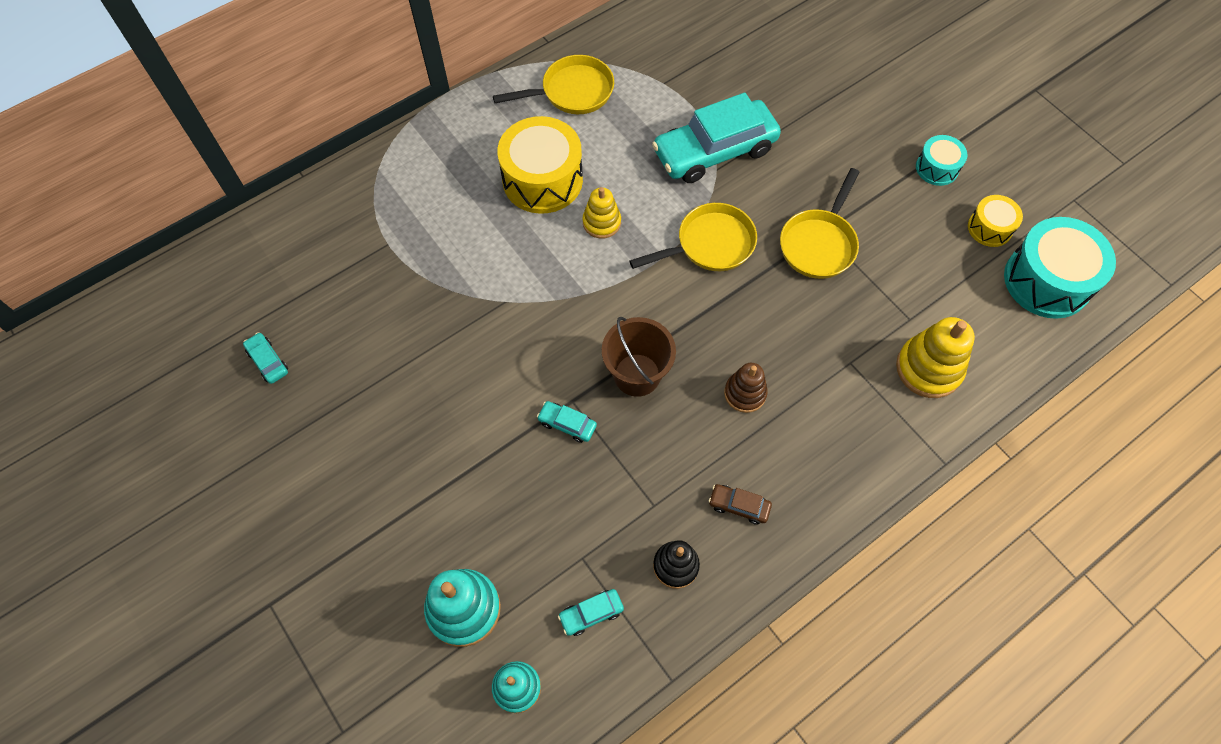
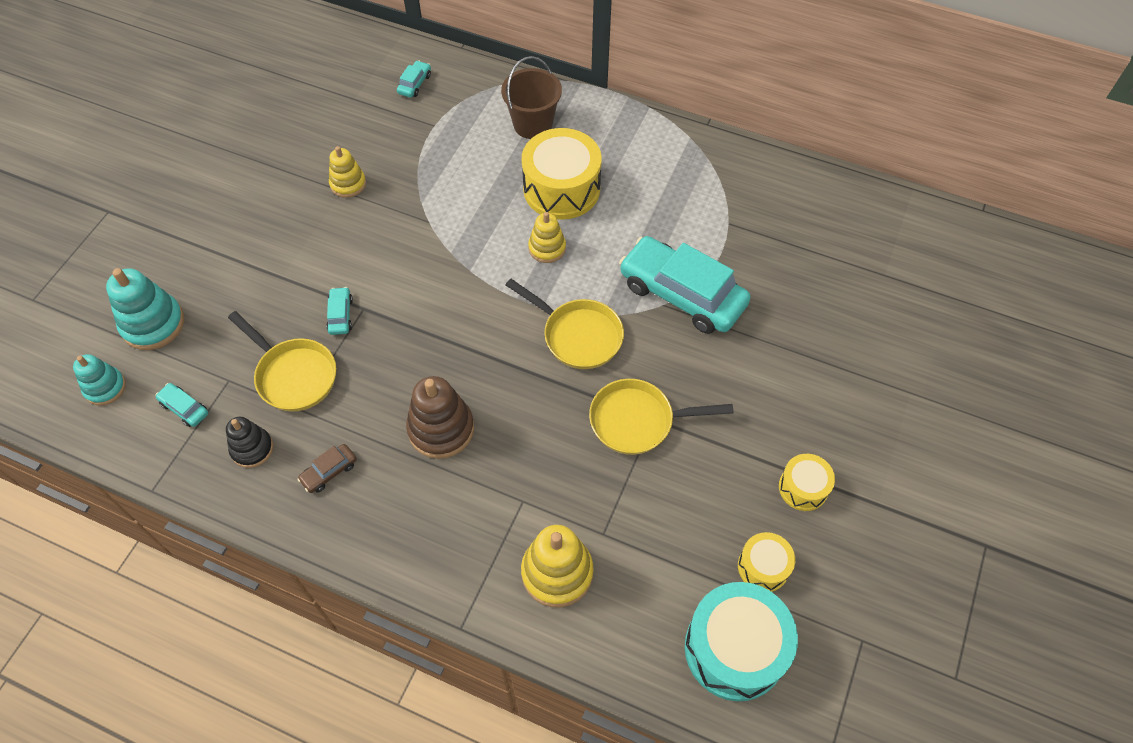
camera: 60 degrees right, 5 degrees down
(268, 361) = (293, 112): turquoise car -> turquoise car (415, 84)
(407, 350) = (348, 184): none -> yellow stacking toy
(572, 92) = (667, 165): yellow pan -> yellow pan (293, 375)
(637, 375) = (413, 341): brown bucket -> brown bucket (533, 124)
(739, 506) = (329, 472): brown car -> brown car turned 120 degrees counterclockwise
(745, 393) = (441, 429): brown stacking toy -> brown stacking toy, size x1.58
(937, 168) = (803, 488): turquoise drum -> yellow drum

